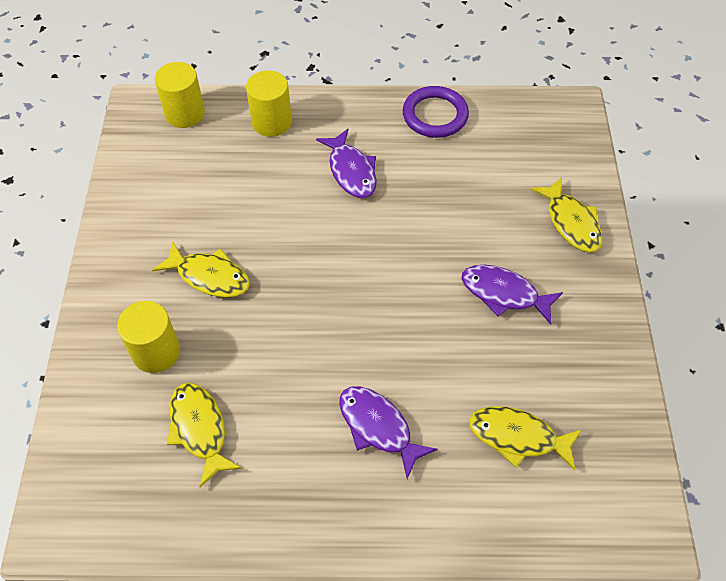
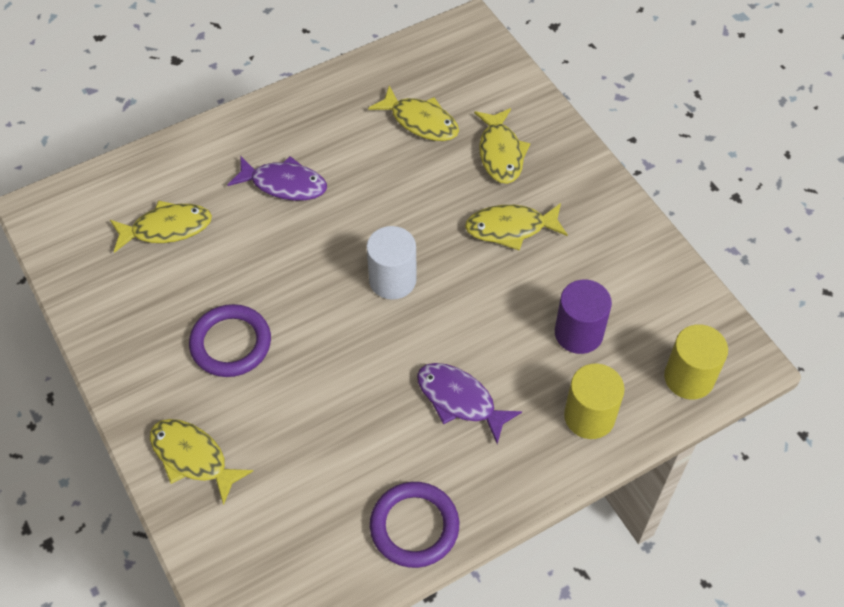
camera: 150 degrees right, 0 degrees up
(156, 352) = (500, 153): yellow cylinder -> yellow fish
(230, 174) = (578, 333): none -> purple cylinder
(339, 281) = (392, 280): none -> white cylinder
(504, 294) = (231, 343): purple fish -> purple ring

